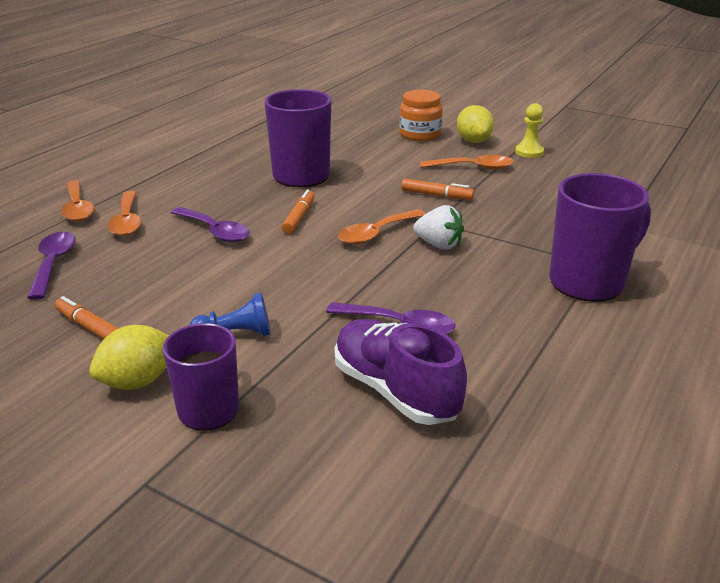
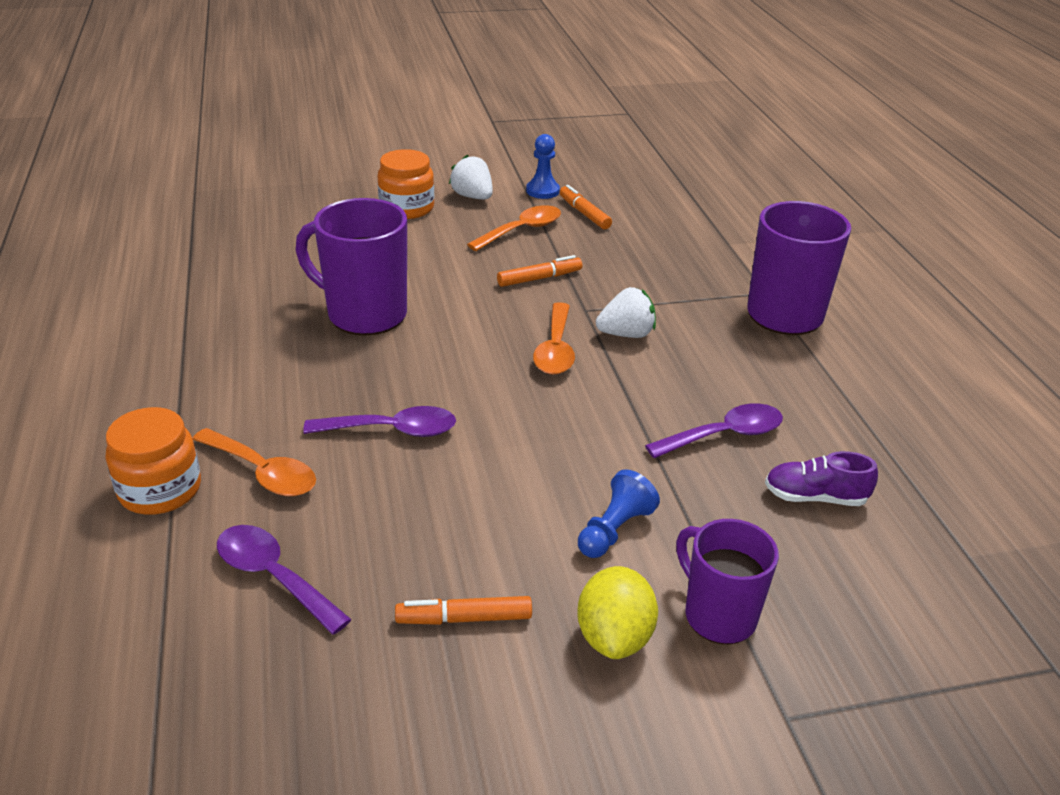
camera: 45 degrees left, 5 degrees up
(77, 208) = (160, 490): orange spoon -> orange jar
(299, 217) = (452, 368): orange marker -> orange marker (584, 213)
(395, 391) = (815, 497): purple shoe -> purple shoe, size x0.59
(473, 141) = (472, 197): yellow lemon -> white strawberry
(529, 152) = (542, 191): yellow pawn -> blue pawn

